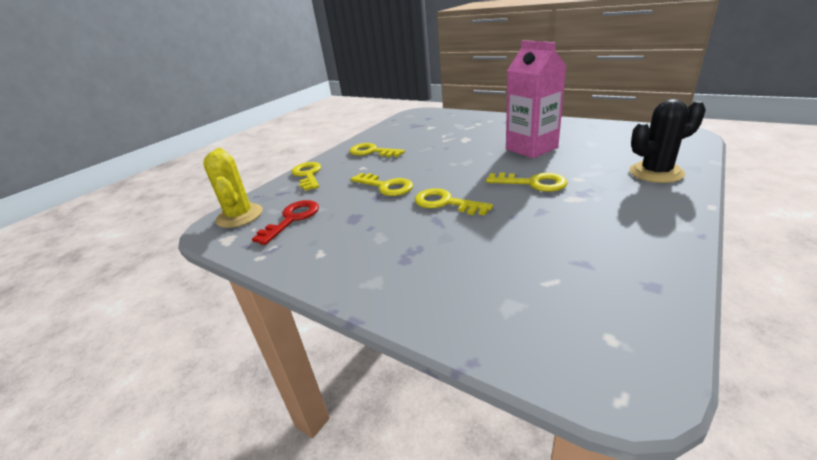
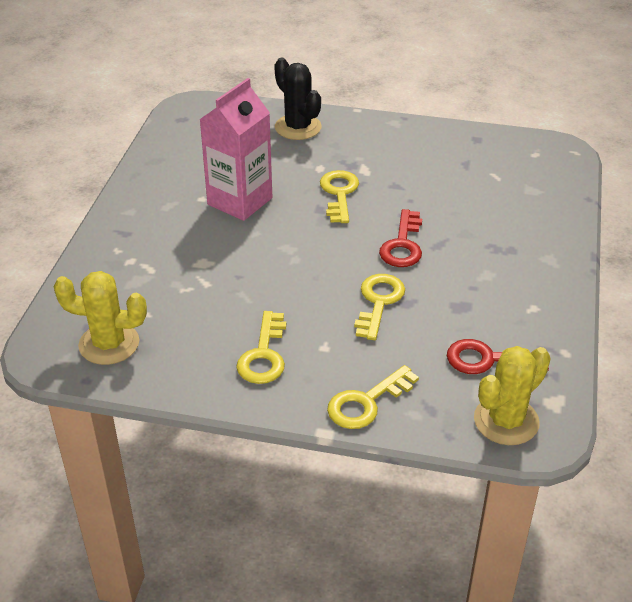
camera: 115 degrees left, 10 degrees up
(413, 122) = (109, 344): none -> yellow cactus
(445, 203) = (402, 245): yellow key -> red key

